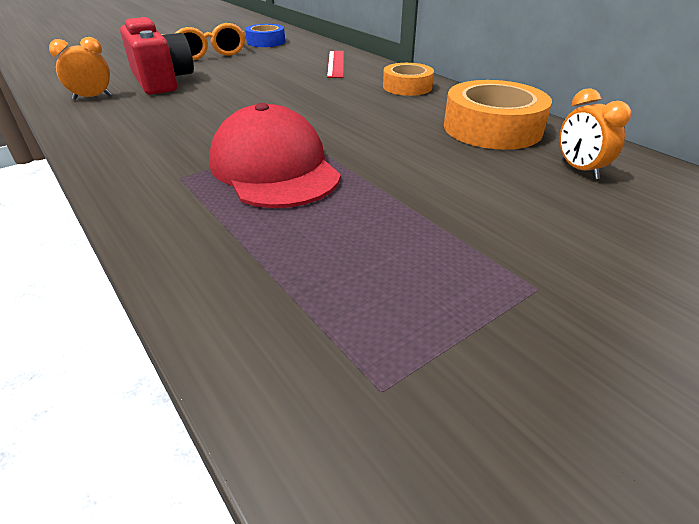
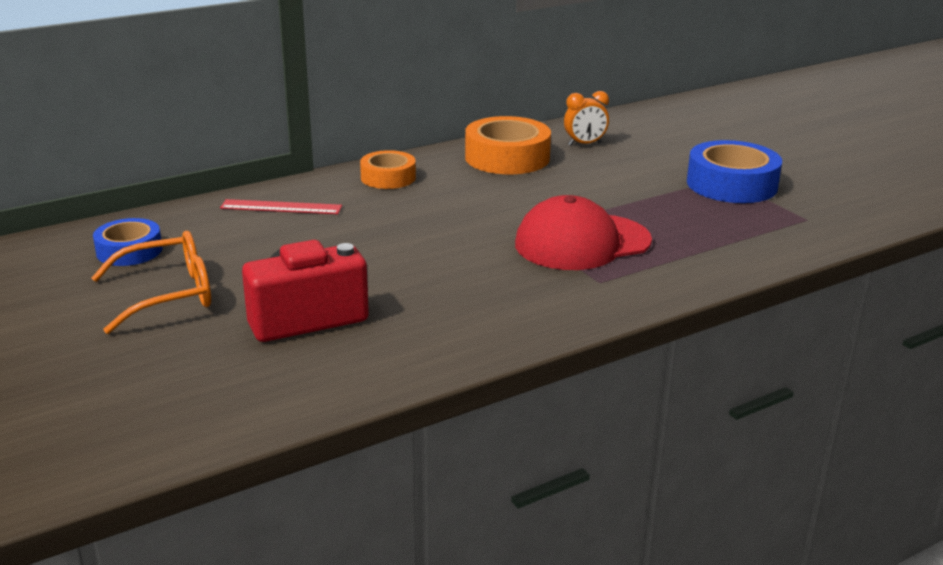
camera: 85 degrees left, 10 degrees down
(92, 97) = (360, 362): orange clock -> none
(512, 296) = (731, 184): none -> blue tape

